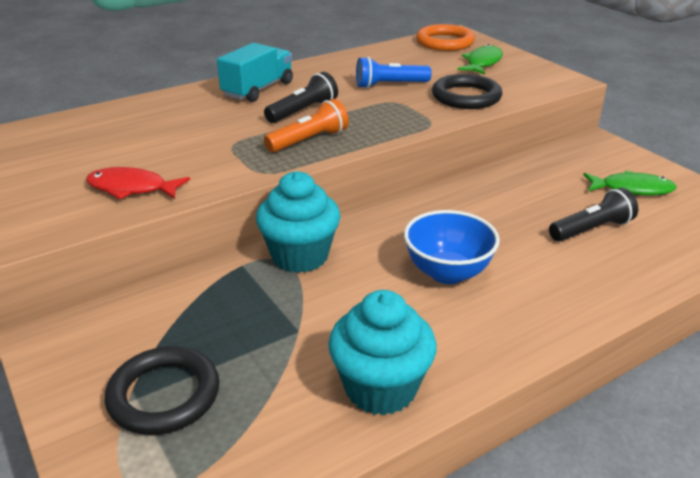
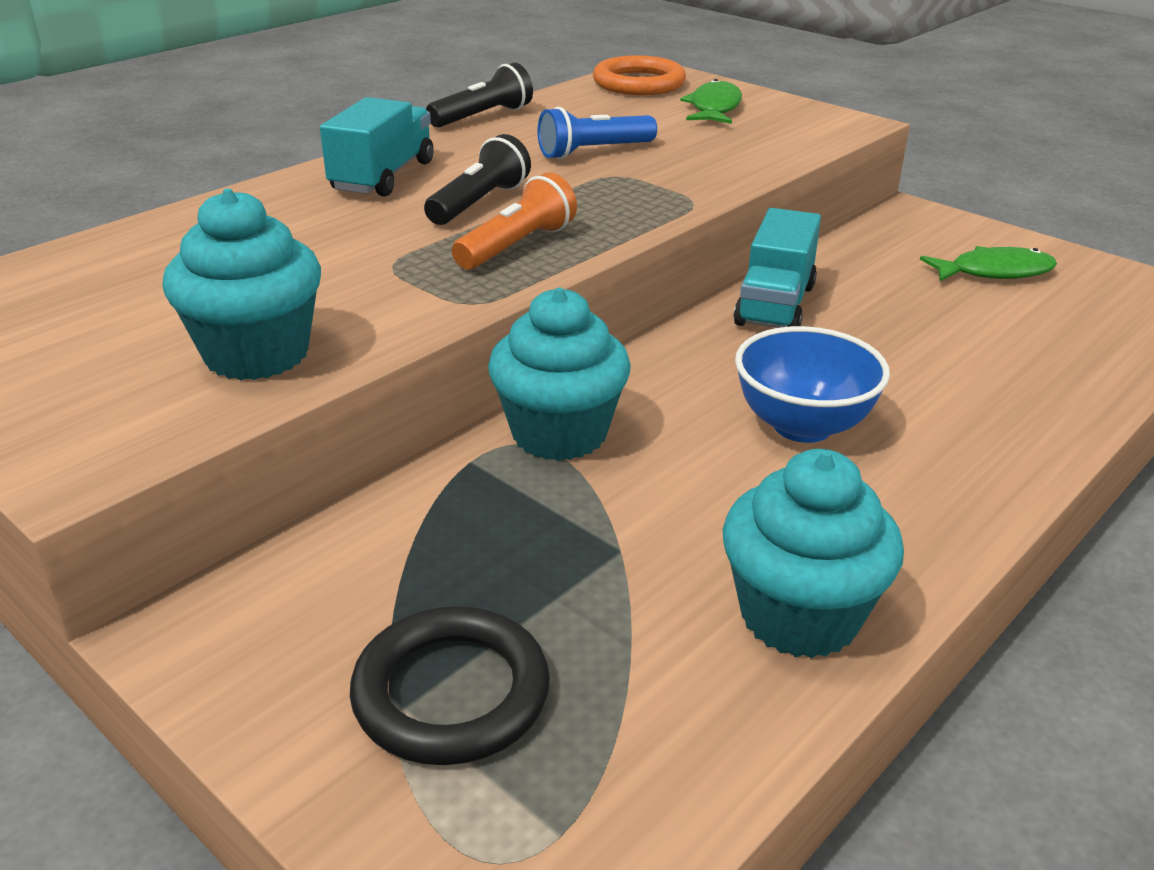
camera: 15 degrees left, 0 degrees up
(131, 188) = (257, 354): red fish -> turquoise cupcake
(466, 97) = (721, 158): black ring -> none
(473, 193) = (775, 305): none -> turquoise truck
(591, 229) = (972, 335): black flashlight -> black flashlight (483, 117)

